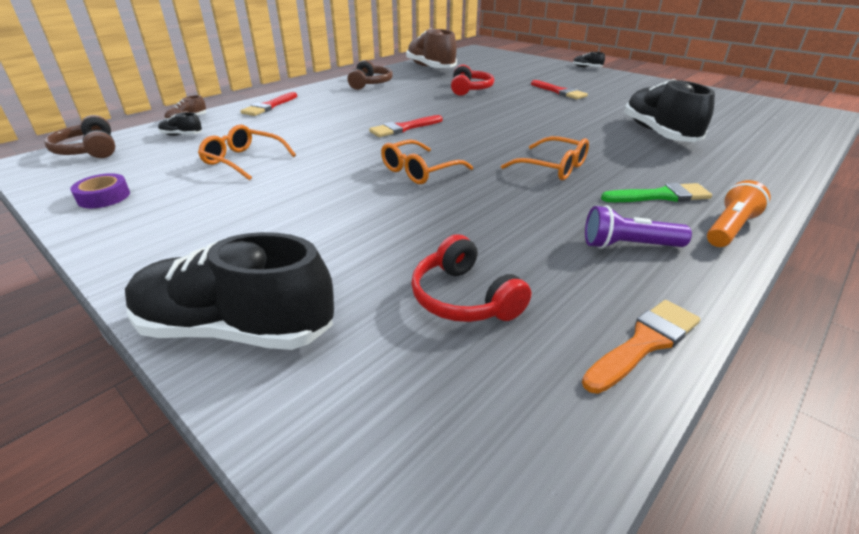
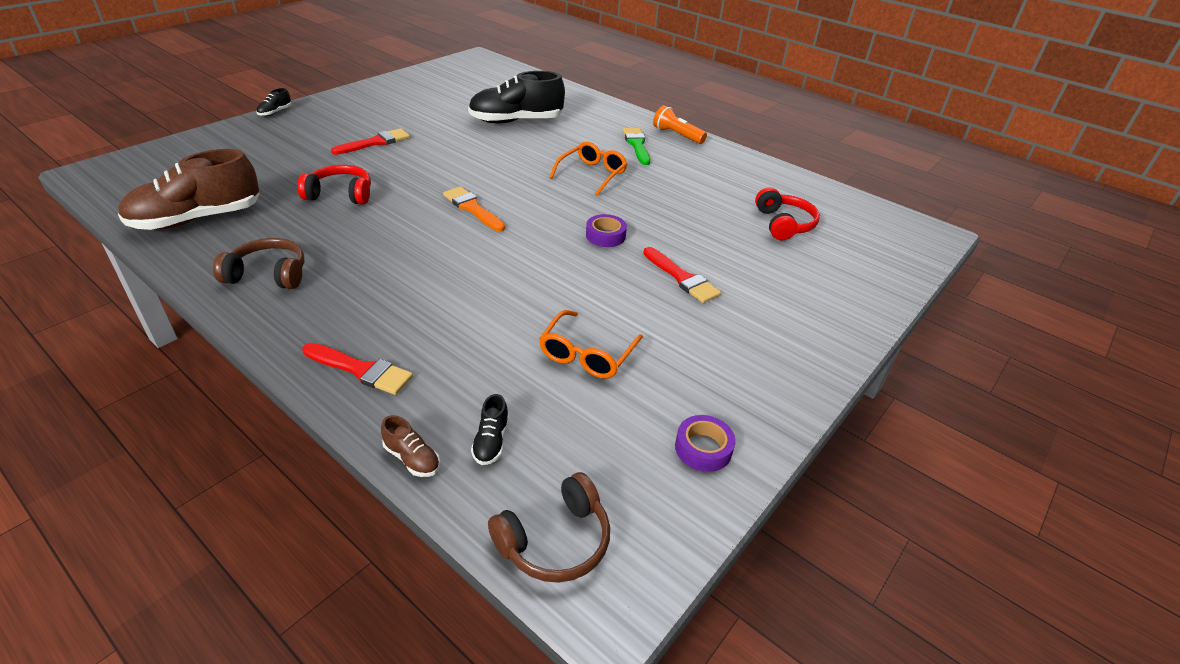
camera: 95 degrees left, 5 degrees up
(236, 329) = (852, 304): black shoe -> none
(403, 128) = (485, 244): red brush -> red brush (682, 278)
(419, 171) = (605, 236): orange glasses -> purple tape
(464, 298) = (783, 224): red headphones -> red headphones turned 60 degrees counterclockwise
(628, 245) = (707, 167): purple flashlight -> none
(644, 343) = (795, 180): orange brush -> orange brush (472, 208)

